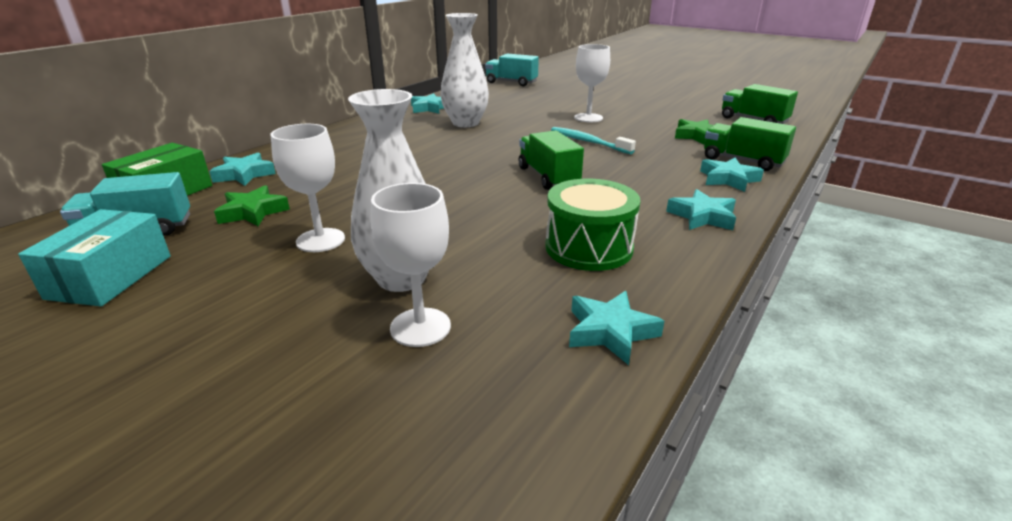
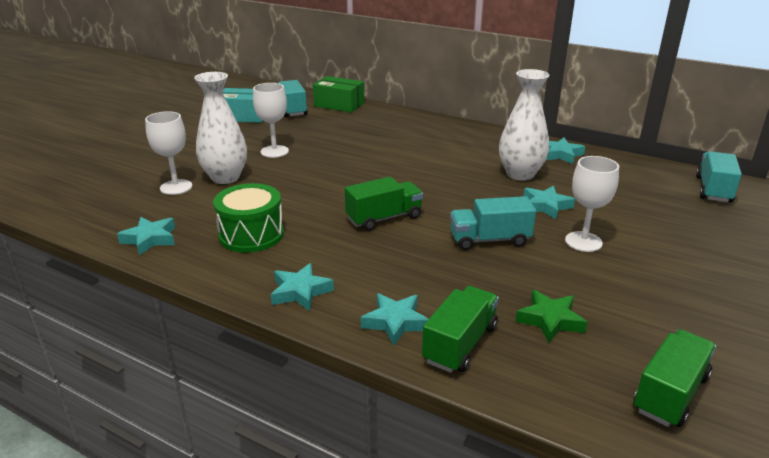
camera: 85 degrees right, 0 degrees up
(244, 174) = (370, 116): turquoise star -> turquoise star (546, 206)
(253, 212) = (313, 129): green star -> none
(588, 142) = (489, 240): turquoise toothbrush -> turquoise truck

